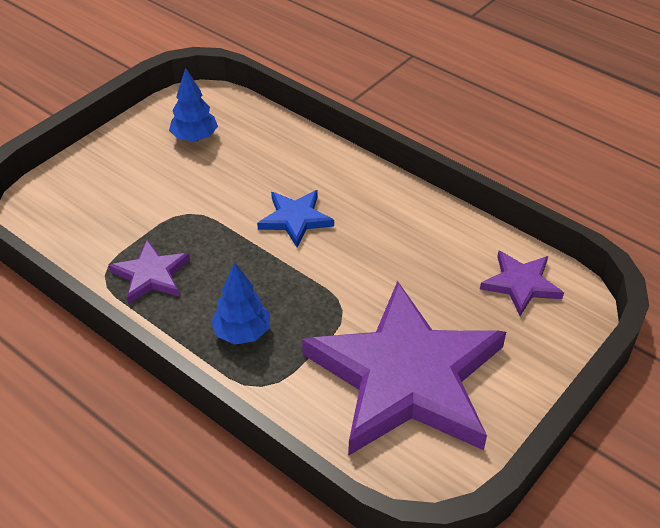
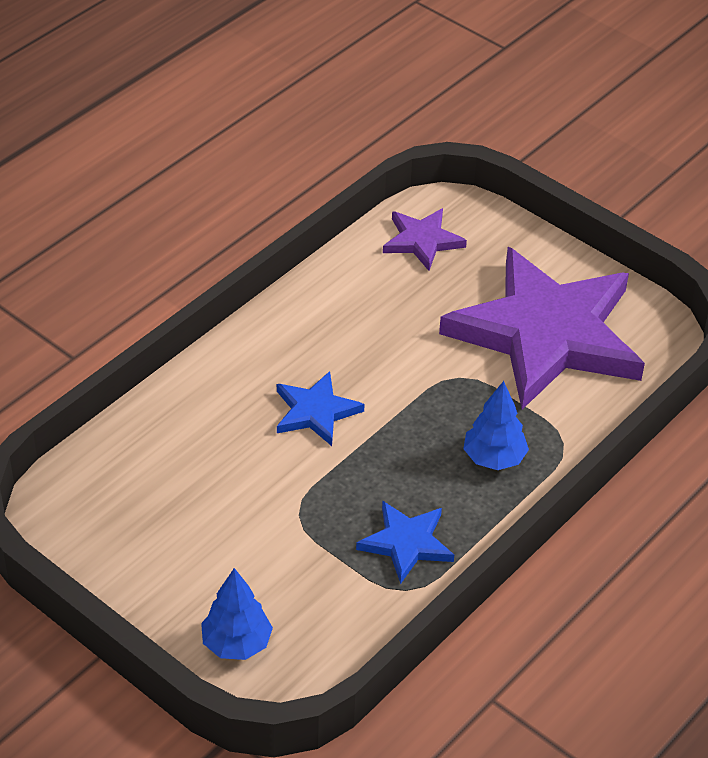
camera: 90 degrees left, 0 degrees up
(151, 275) = (406, 543): purple star -> blue star
(195, 138) = (146, 512): blue tree -> blue tree (237, 644)

